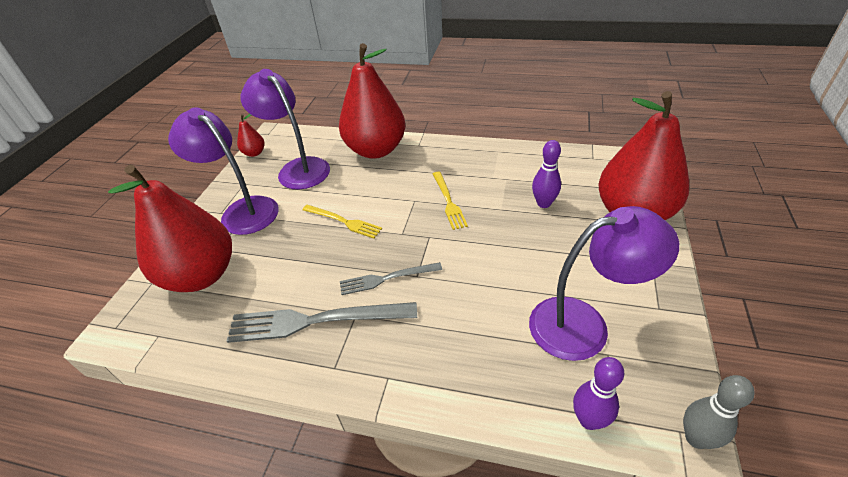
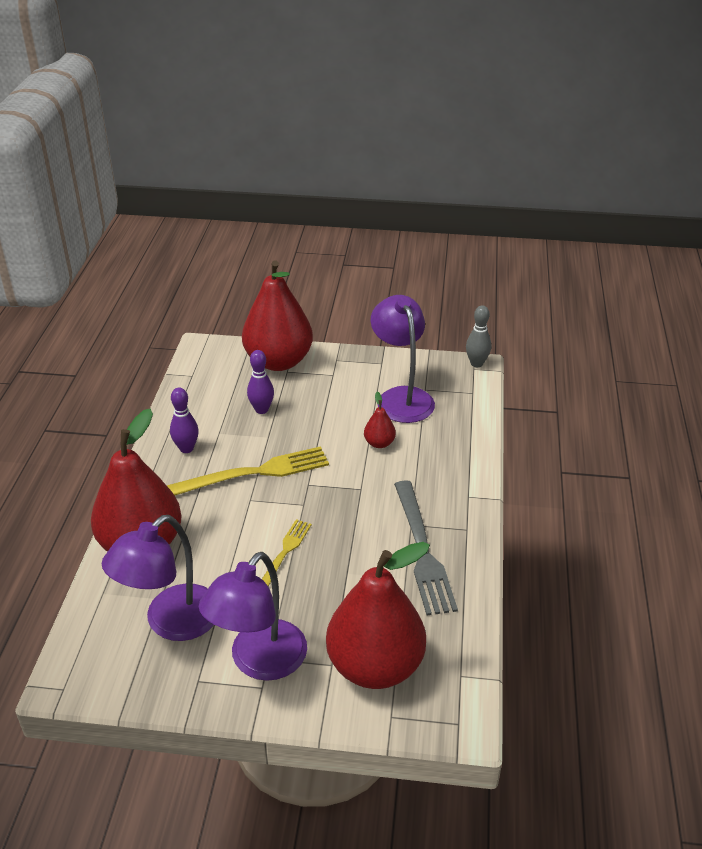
camera: 100 degrees left, 5 degrees down
(254, 153) = (119, 690): red pear -> red pear (379, 443)
(387, 278) = (366, 508): grey fork -> none
(448, 201) = (254, 473): yellow fork -> yellow fork, size x1.70
(589, 420) = (476, 401): purple bowling pin -> purple bowling pin (186, 448)

